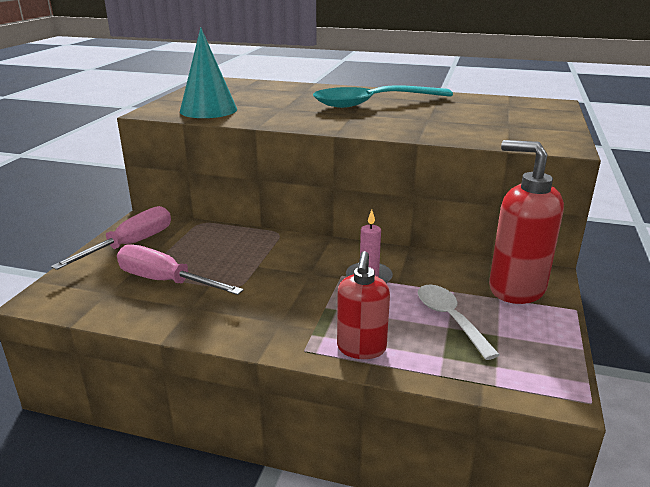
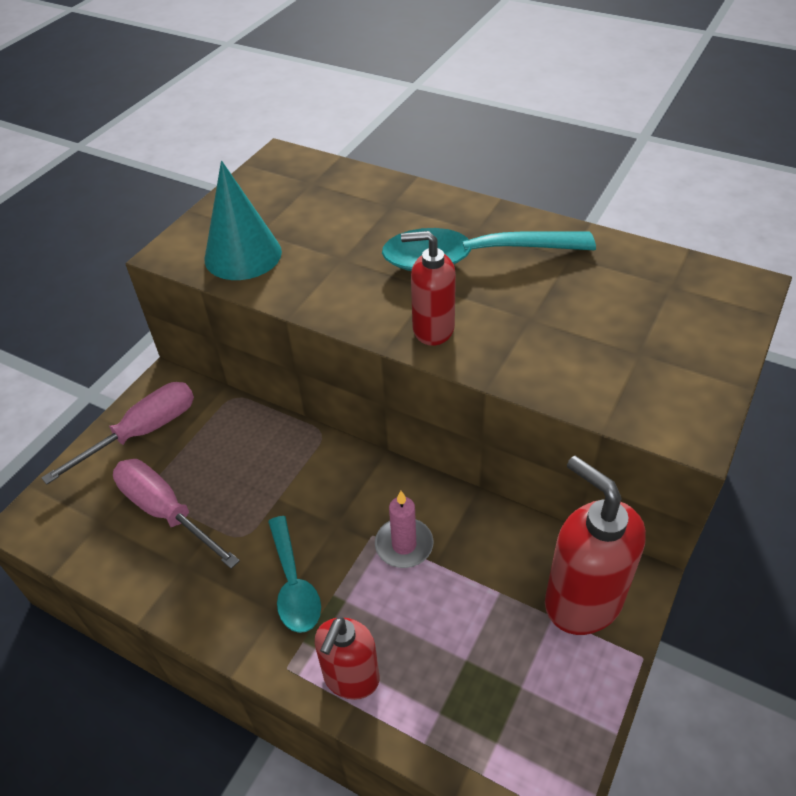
camera: 15 degrees right, 20 degrees up
(290, 306) = (294, 585): none -> turquoise spoon
(364, 125) = (432, 329): none -> red soap dispenser
(449, 319) = (474, 644): white spoon -> none

